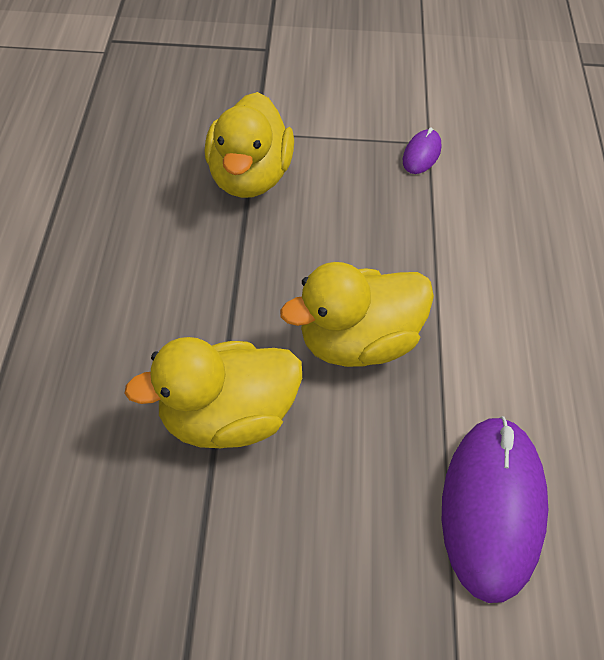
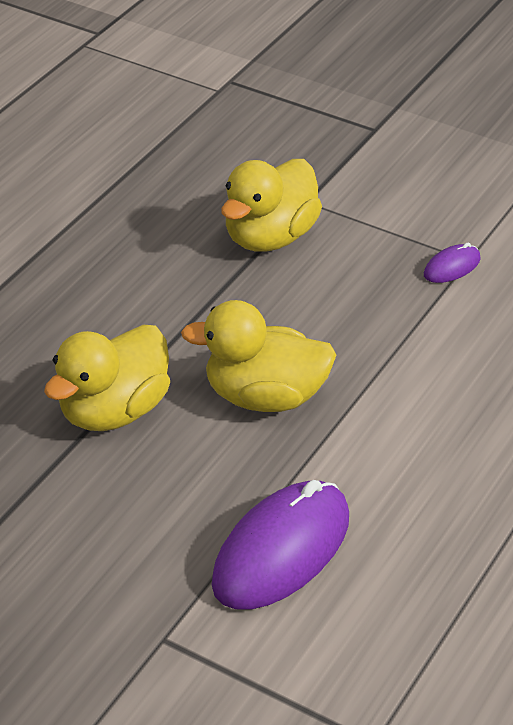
camera: 30 degrees right, 10 degrees down
(227, 420) = (114, 411): yellow duck -> yellow duck turned 60 degrees counterclockwise

